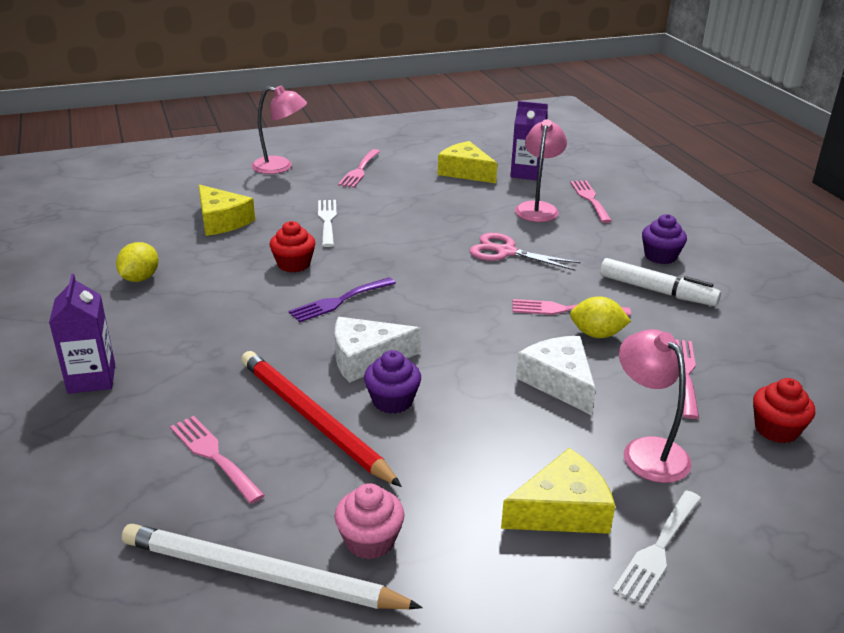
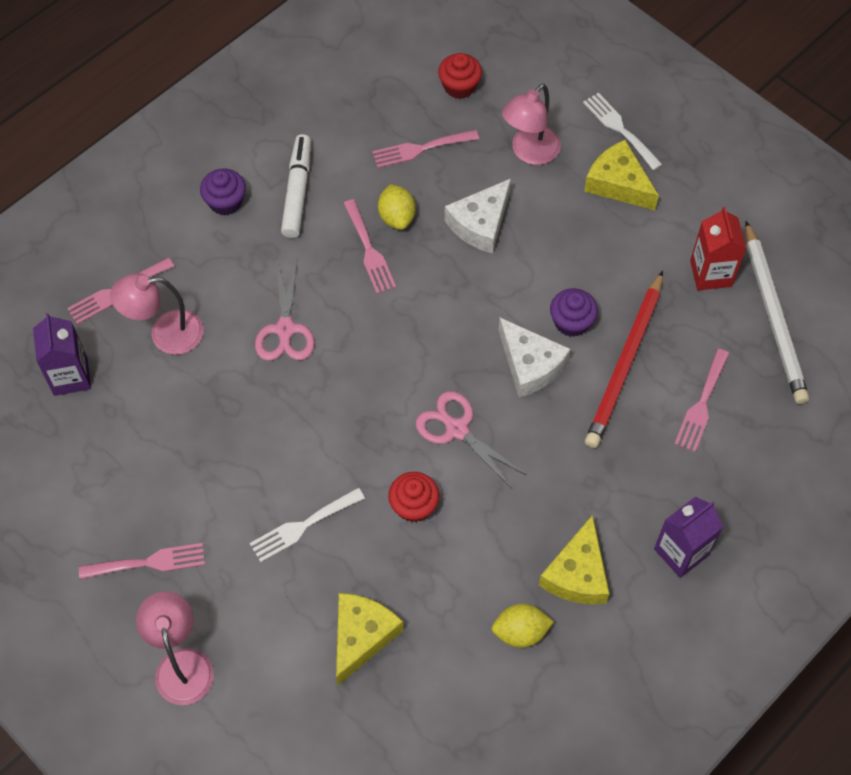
camera: 115 degrees left, 30 degrees up
(339, 301) = (457, 429): purple fork -> pink scissors
(370, 540) = (711, 273): pink cupcake -> red carton
(465, 172) = (97, 442): yellow cheese -> yellow cheese (577, 573)
(658, 550) = (619, 129): white fork -> white fork turned 135 degrees counterclockwise

